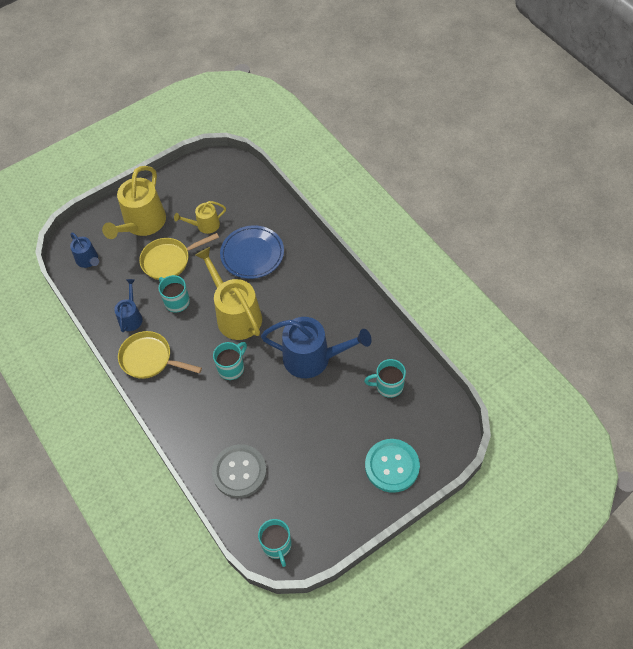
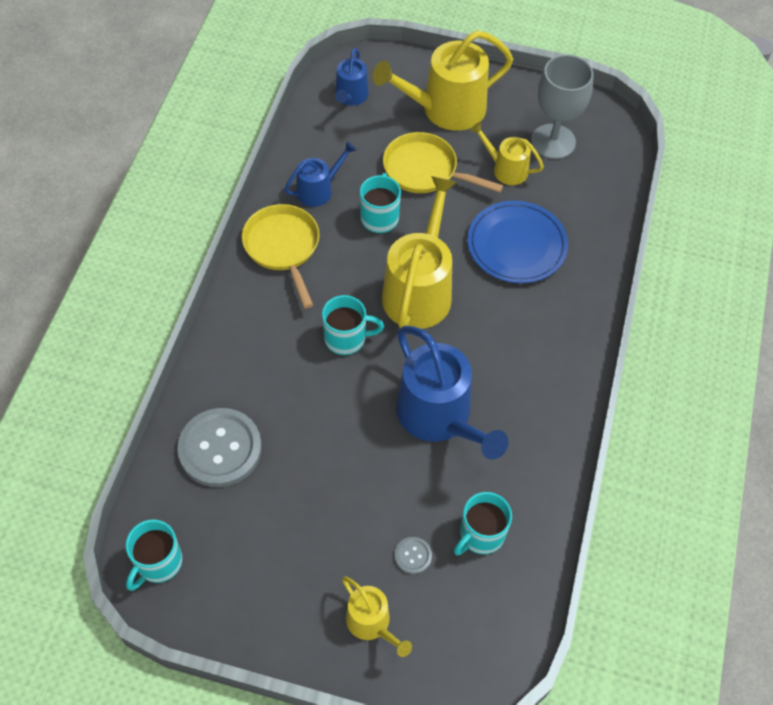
camera: 45 degrees right, 0 degrees up
(210, 193) = (553, 141): none -> grey goblet
(374, 423) = (413, 556): none -> grey button
(388, 386) = (481, 535): turquoise mug -> turquoise mug turned 90 degrees counterclockwise
(392, 466) = (371, 623): turquoise button -> yellow watering can

